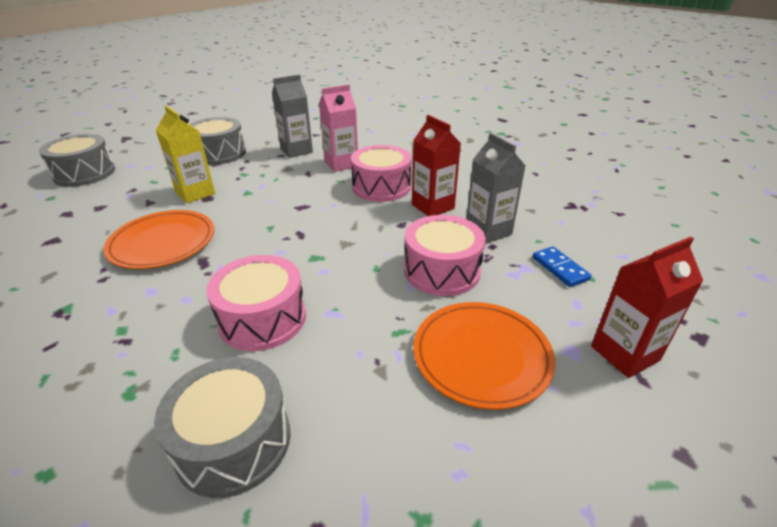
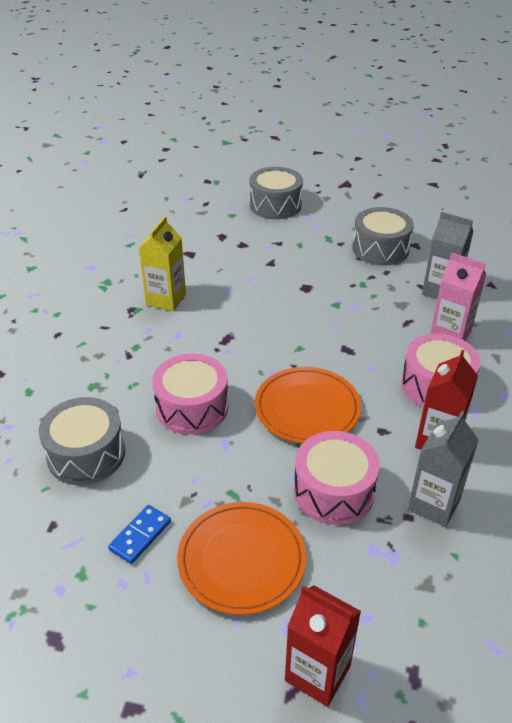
camera: 60 degrees right, 5 degrees up
(162, 242) = (230, 304): orange plate -> orange plate (307, 408)
(195, 193) = (306, 277): yellow carton -> yellow carton (166, 299)
(560, 268) = (417, 588): blue domino -> blue domino (140, 535)

